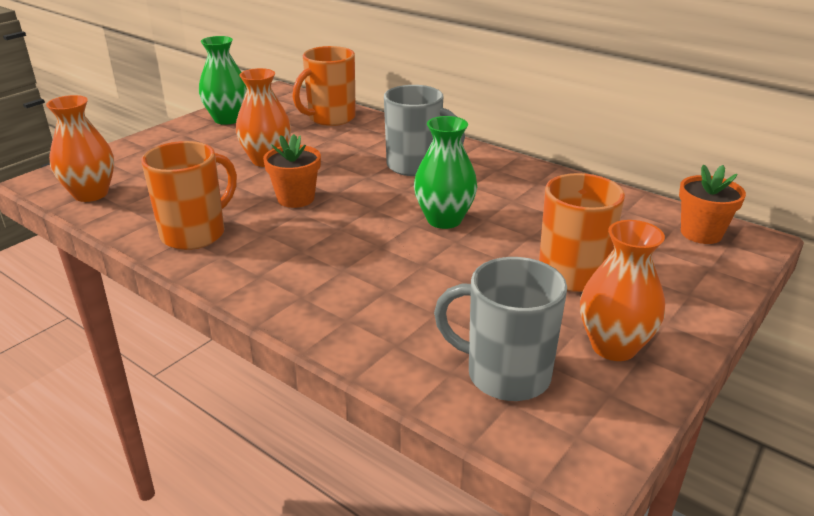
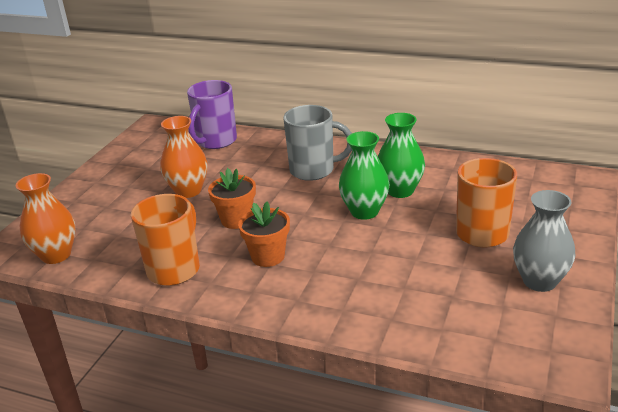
camera: 15 degrees left, 0 degrees up
(227, 119) = (126, 160): green vase -> green vase (400, 190)
(330, 118) = (215, 141): orange mug -> purple mug
(505, 374) = (480, 321): grey mug -> none
(614, 346) = (539, 281): orange vase -> grey vase
(701, 233) = (551, 181): orange flower pot -> orange flower pot (268, 256)

